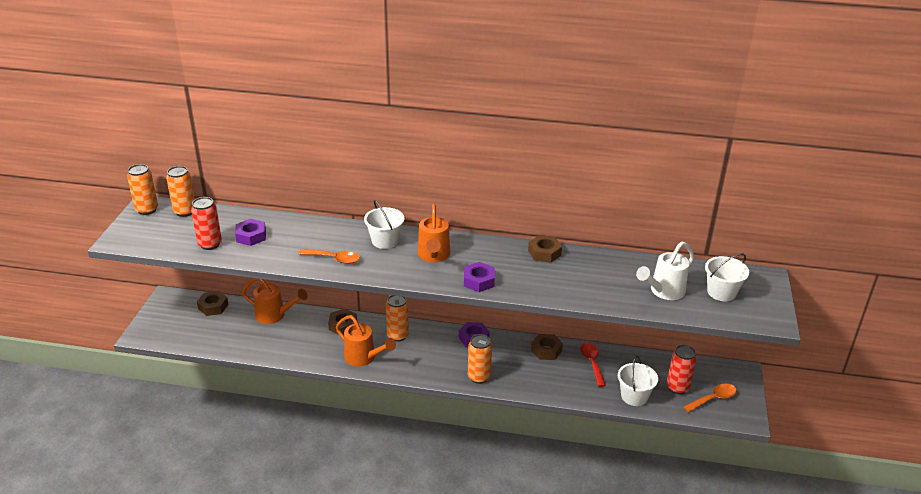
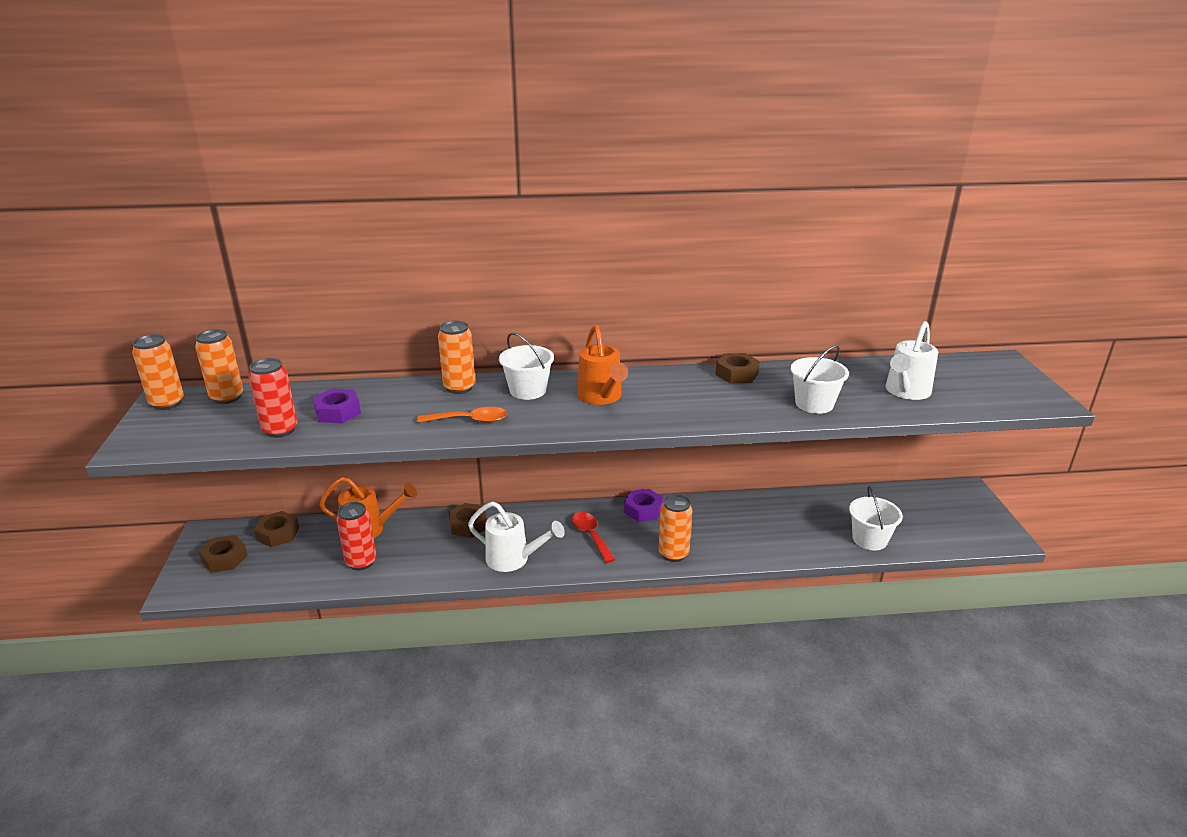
camera: 15 degrees left, 5 degrees down
(363, 358) = (513, 559): orange watering can -> white watering can
(397, 335) = (546, 524): orange can -> orange can (459, 388)
(479, 281) = (677, 416): purple nut -> none
(546, 350) = (737, 507): brown nut -> brown nut (224, 558)
(592, 363) = (799, 512): red spoon -> red spoon (591, 536)
(677, 387) = (911, 520): red can -> red can (361, 562)
(713, 399) = (957, 524): orange spoon -> none
(721, 292) = (969, 382): white bucket -> white bucket (814, 404)

